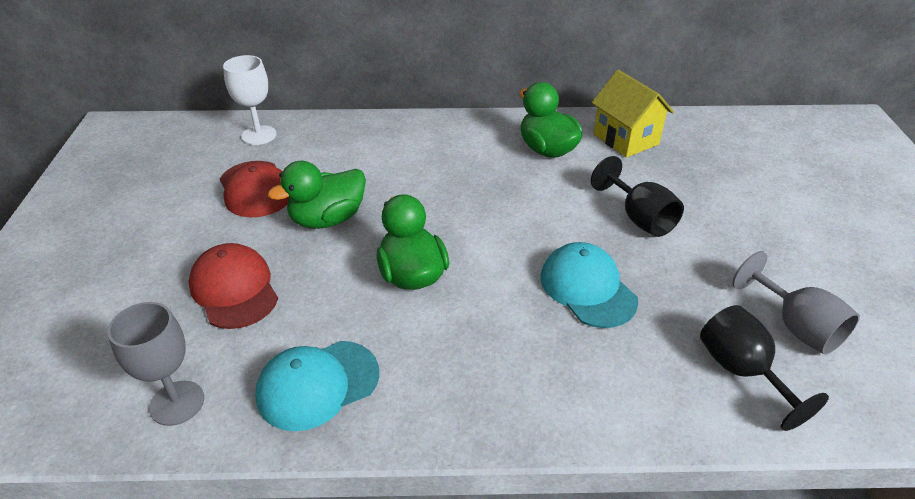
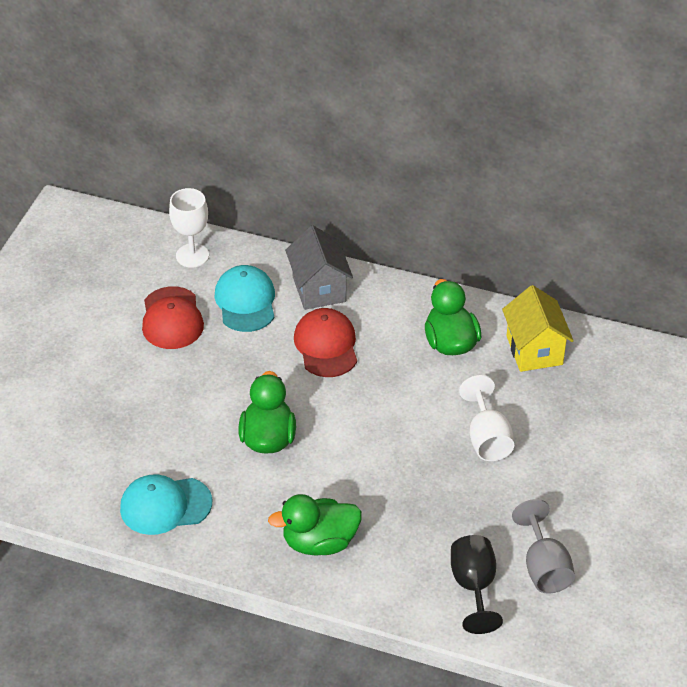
camera: 20 degrees right, 5 degrees up
(177, 403) = (68, 491): grey goblet -> none
(234, 289) = (128, 412): red cap -> red cap (326, 345)
(327, 219) = (221, 366): green duck -> green duck (319, 542)
(398, 135) = (319, 289): none -> grey house
(587, 288) = (400, 489): turquoise cap -> turquoise cap (245, 301)
(639, 218) = (487, 438): black goblet -> white goblet

